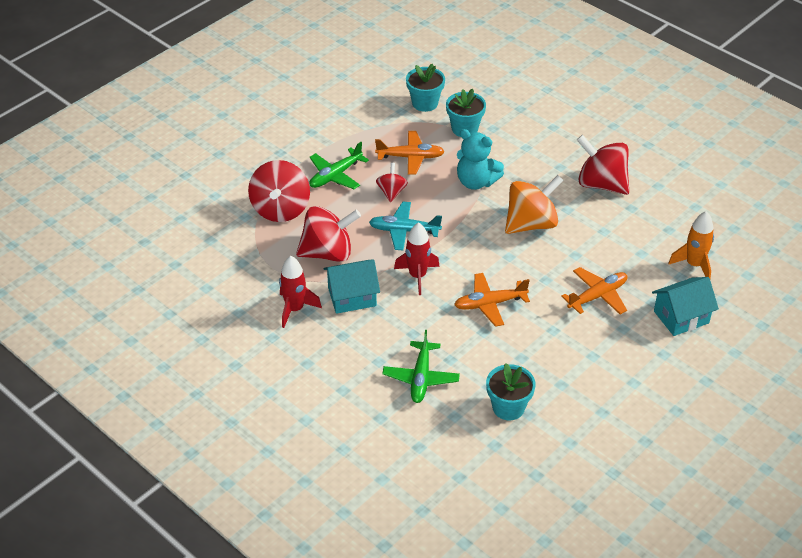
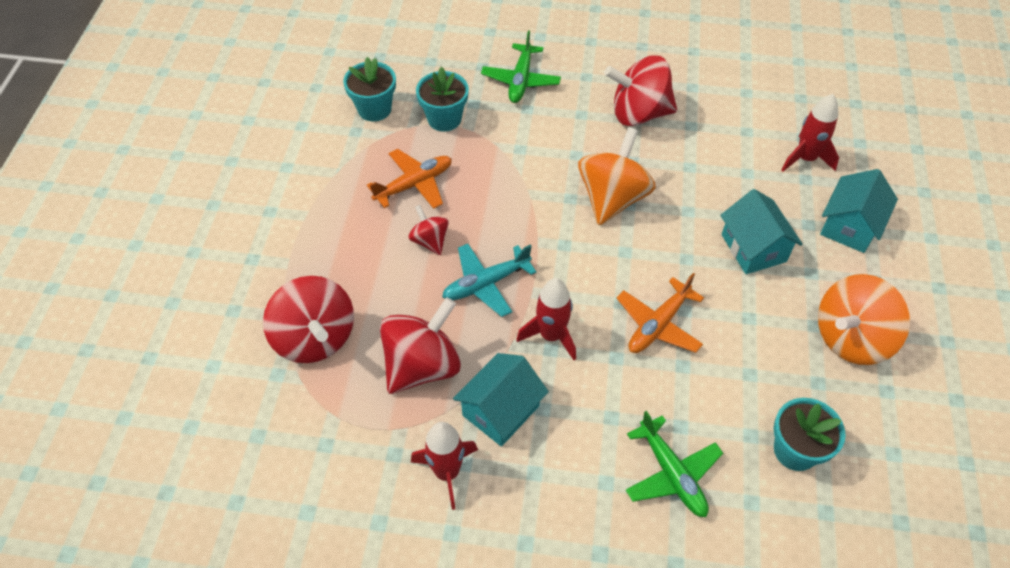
camera: 35 degrees left, 10 degrees up
(335, 176) = (346, 254): green plane -> green plane (521, 80)
(476, 182) = (512, 178): turquoise teddy bear -> none
(597, 296) = (753, 248): orange plane -> turquoise house
(610, 374) = (851, 338): none -> orange spinning top
(694, 265) = (805, 159): orange rocket -> red rocket

